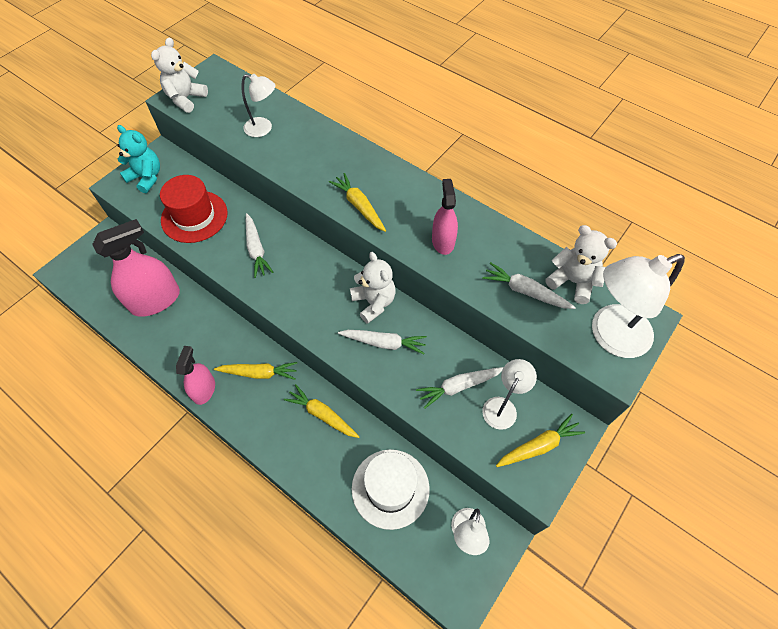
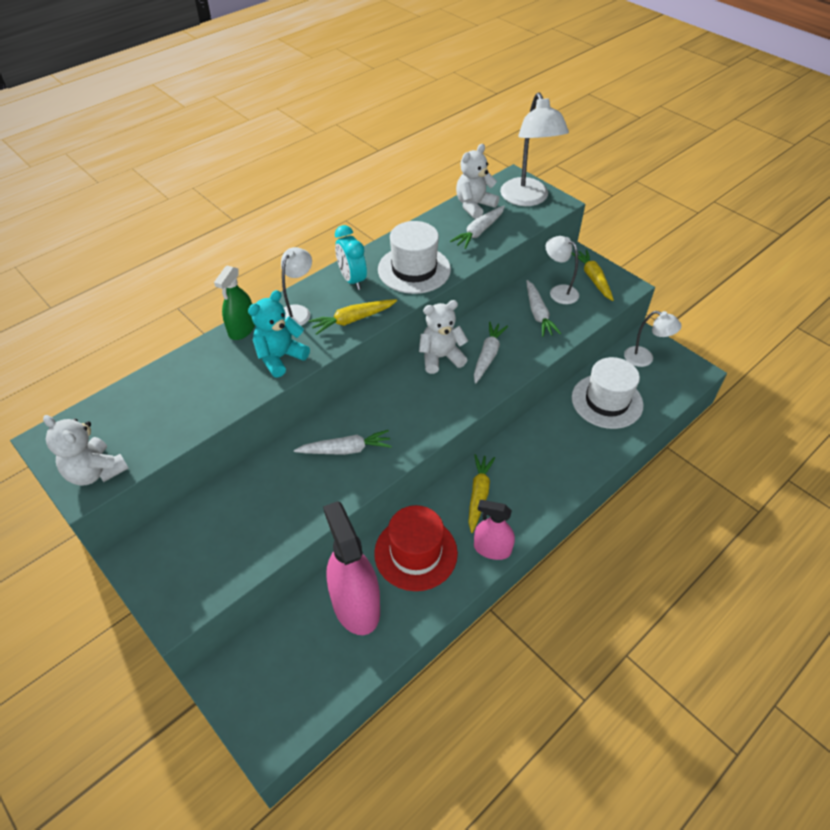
camera: 80 degrees left, 10 degrees down
(146, 177) = (176, 572): turquoise teddy bear -> turquoise teddy bear (280, 357)
(194, 216) = (272, 513): red hat -> red hat (416, 553)
(263, 128) = (198, 390): white lamp -> white lamp (297, 311)
(322, 414) = (532, 443): yellow carrot -> none
(335, 137) = (242, 329): none -> green spray bottle
(414, 196) = (352, 280): none -> turquoise clock
(443, 241) = (414, 269): pink spray bottle -> white hat

